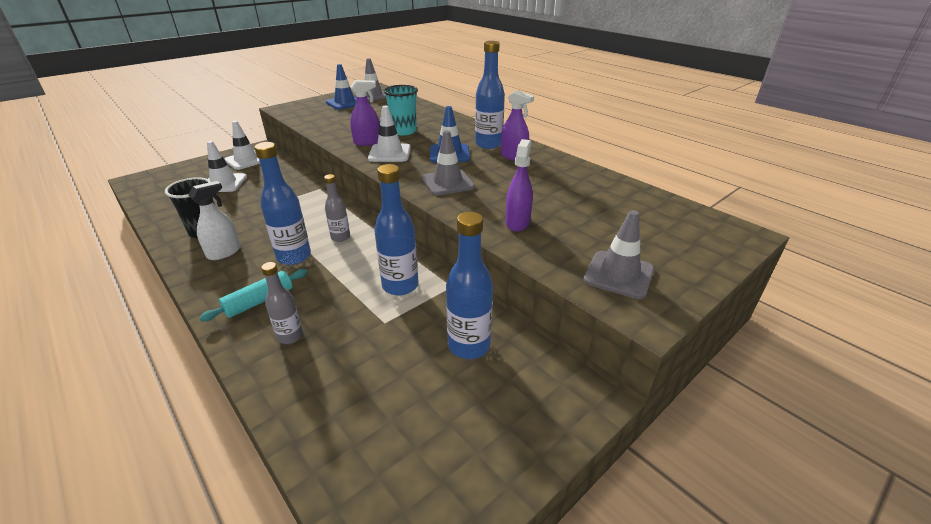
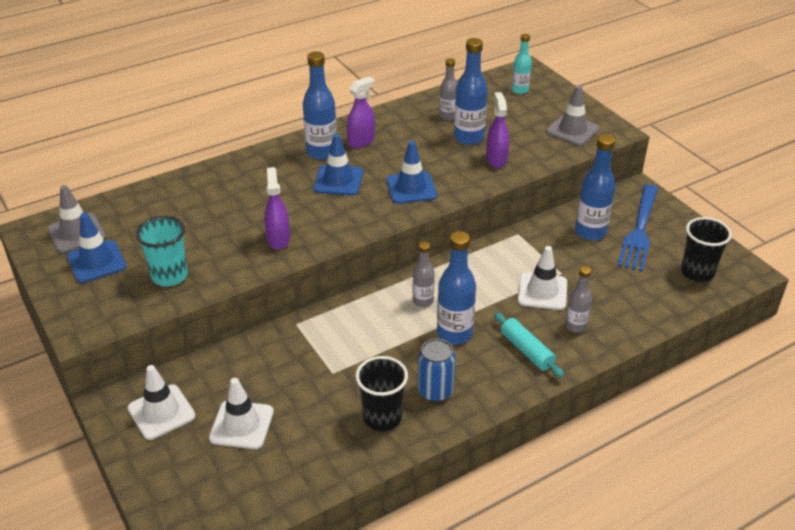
camera: 80 degrees left, 5 degrees up
(224, 252) = (435, 391): white spray bottle -> blue can
(389, 153) = (321, 223): white traffic cone -> white traffic cone (542, 291)
(393, 475) = (697, 272): none -> black cup
(400, 286) = (514, 262): blue bottle -> blue bottle (468, 138)
(404, 131) = (252, 209): turquoise cup -> turquoise cup (169, 276)
(448, 183) = (411, 188): grey traffic cone -> blue traffic cone
(486, 399) = (639, 230): none -> blue fork
(517, 222) = (496, 160): purple spray bottle -> purple spray bottle turned 60 degrees clockwise
(587, 191) = (448, 116): none -> grey bottle
(685, 230) = (520, 90): none -> turquoise bottle

